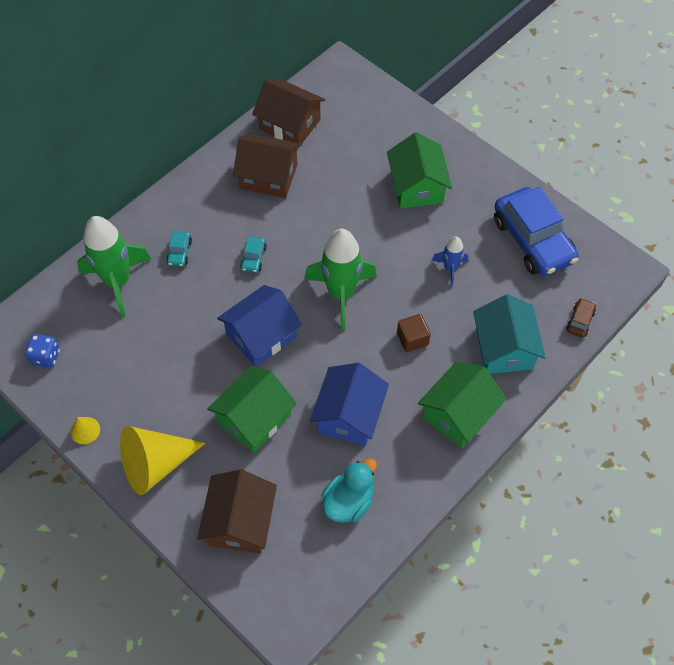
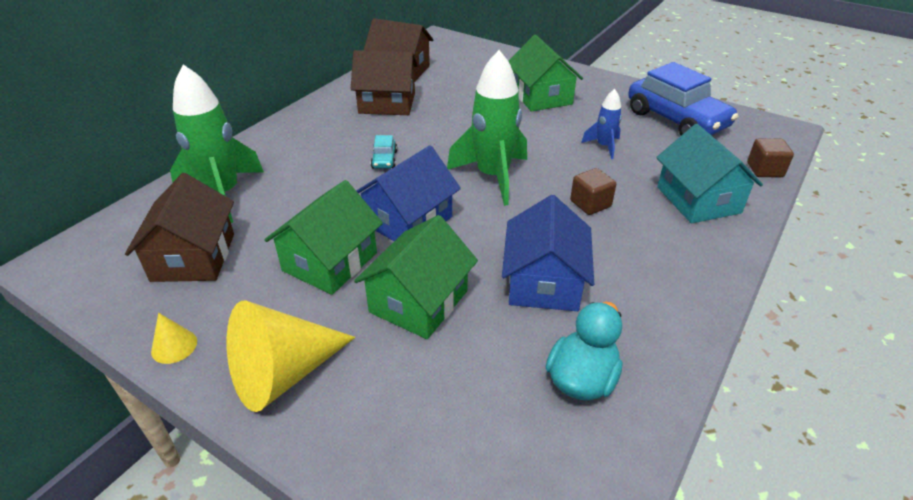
camera: 10 degrees left, 20 degrees down
(46, 357) = (122, 272): blue dice -> none
(179, 252) = (297, 164): turquoise car -> none
(240, 522) = (427, 431): brown house -> brown house (193, 257)
(458, 414) = (680, 263): green house -> green house (330, 262)
(580, 321) = (764, 170): brown car -> brown cube

